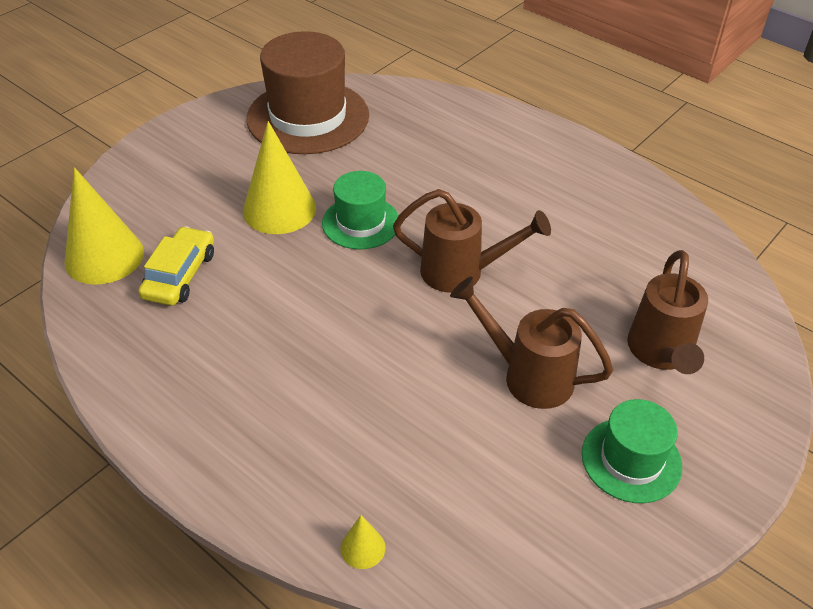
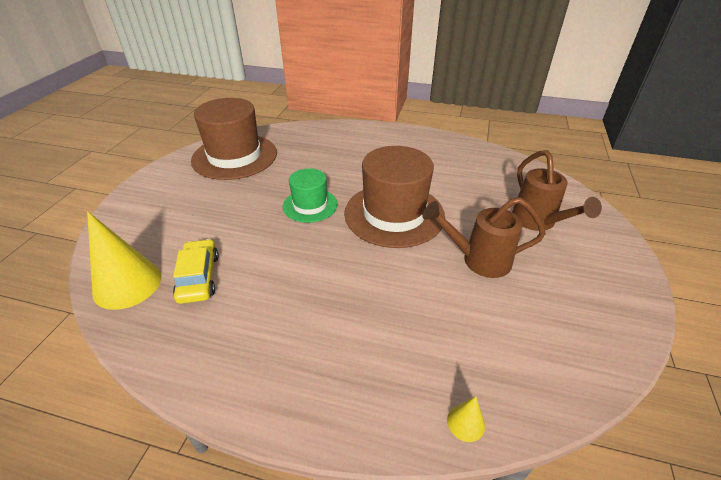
camera: 25 degrees left, 5 degrees down
(279, 209) = (249, 213): yellow cone -> none
(462, 272) = (394, 214): brown watering can -> brown hat
(631, 460) = (575, 287): green hat -> none

